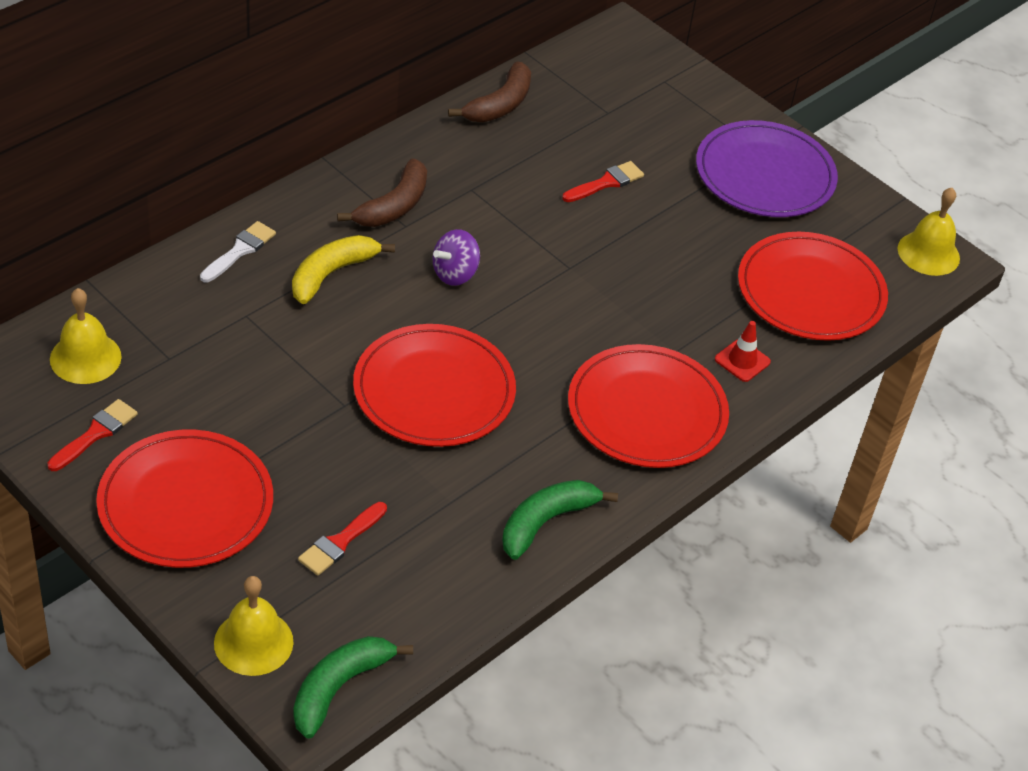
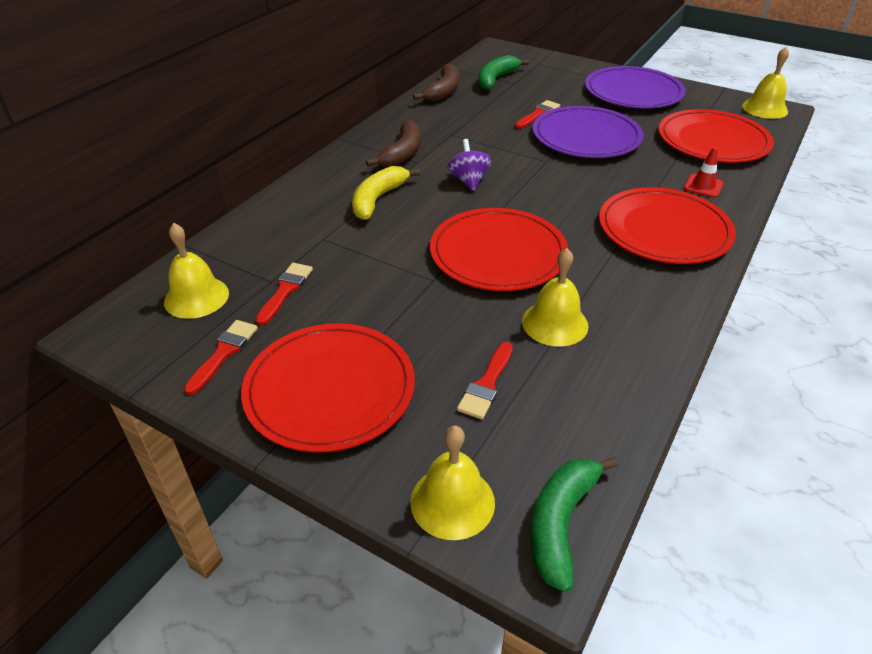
camera: 10 degrees left, 5 degrees down
(181, 375) = (285, 290): none -> red brush
(240, 250) = (300, 200): white brush -> none
(447, 495) = (555, 323): none -> yellow bell
(455, 274) = (468, 180): purple spinning top -> purple spinning top turned 135 degrees clockwise
(546, 522) = (647, 323): green banana -> green banana (496, 79)
(646, 240) = (586, 137): none -> purple plate

